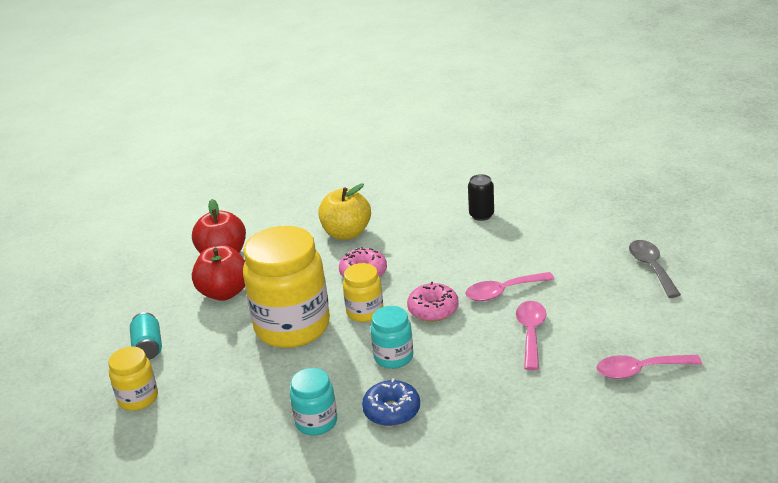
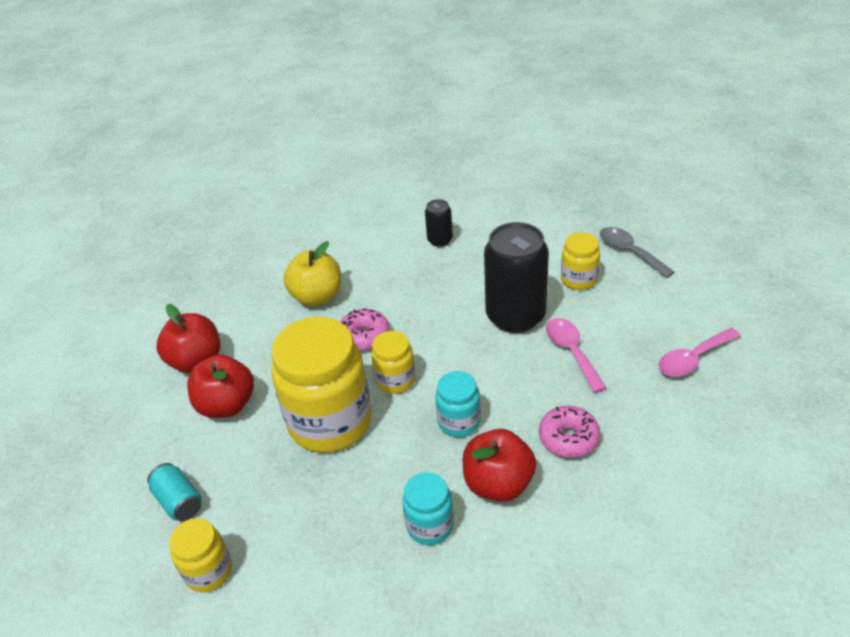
camera: 25 degrees left, 10 degrees up
(392, 411) = (498, 484): blue donut -> red apple
(433, 309) = (462, 356): pink donut -> pink donut (568, 438)
(502, 292) = (515, 316): pink spoon -> black can
(583, 278) = (579, 279): none -> yellow jar

